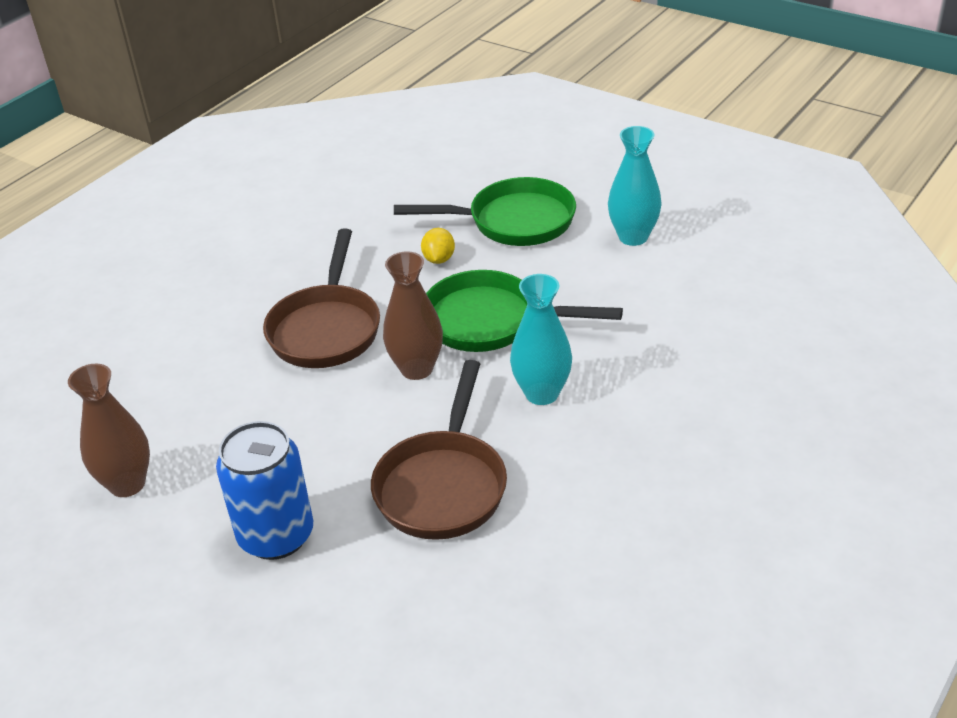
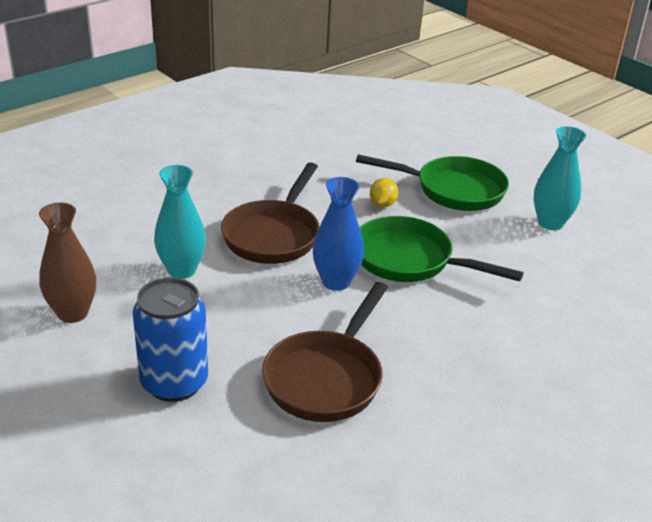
camera: 10 degrees right, 5 degrees down
(416, 369) = (336, 282): brown vase -> blue vase
(542, 393) = (434, 325): turquoise vase -> turquoise vase (182, 270)

